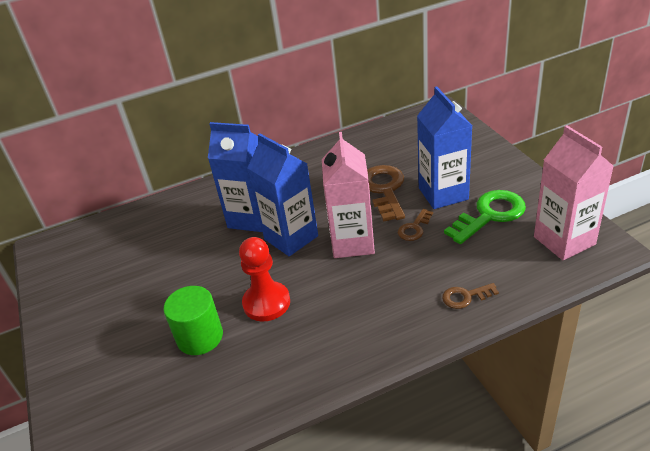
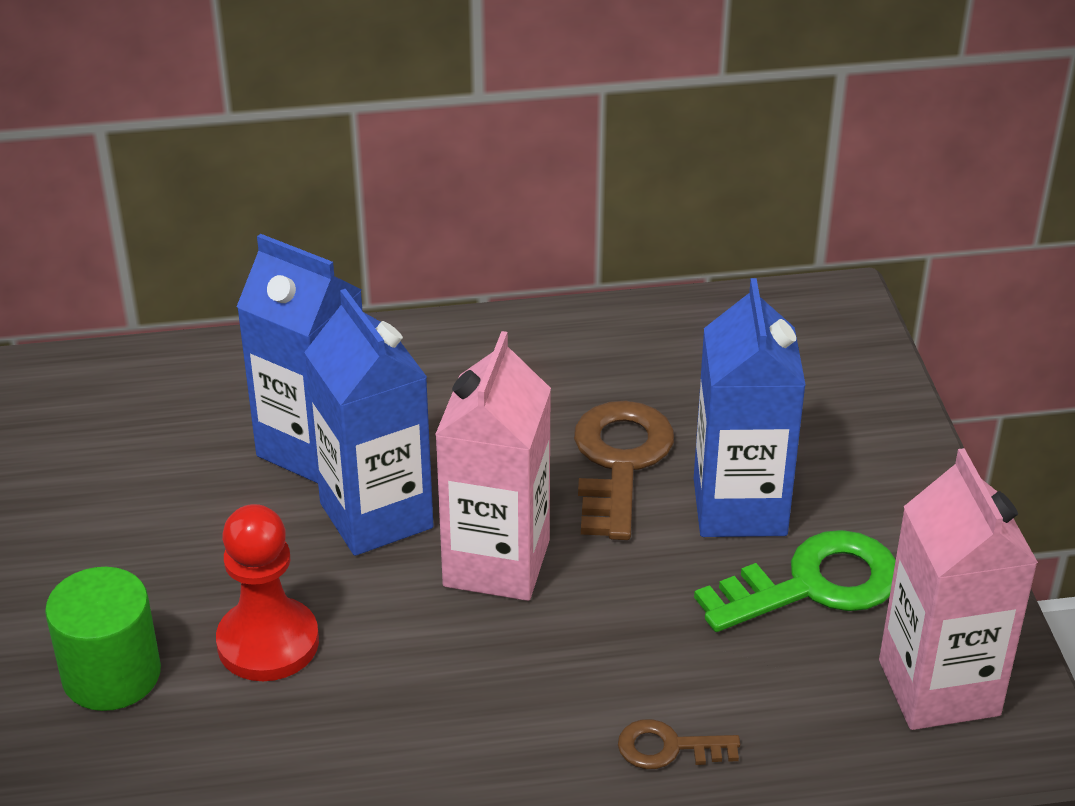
camera: 10 degrees right, 0 degrees up
(414, 228) = (639, 568): brown key -> none

